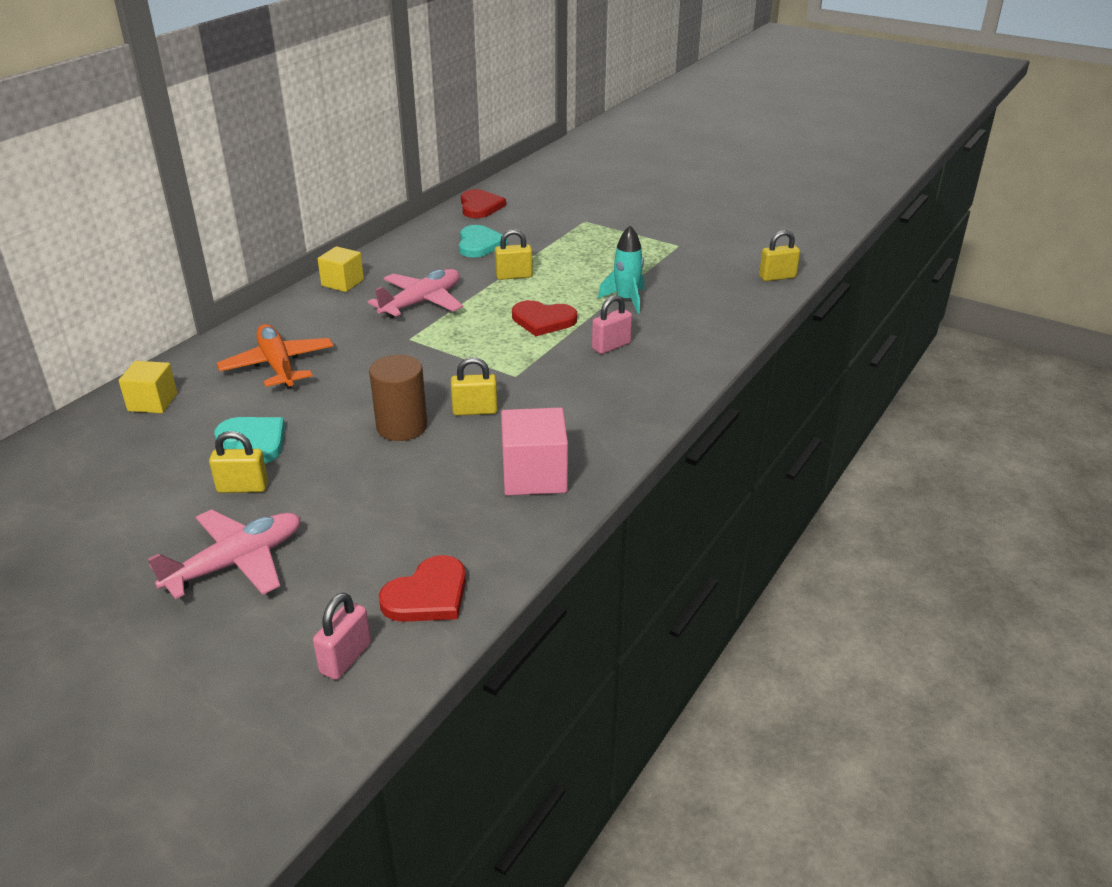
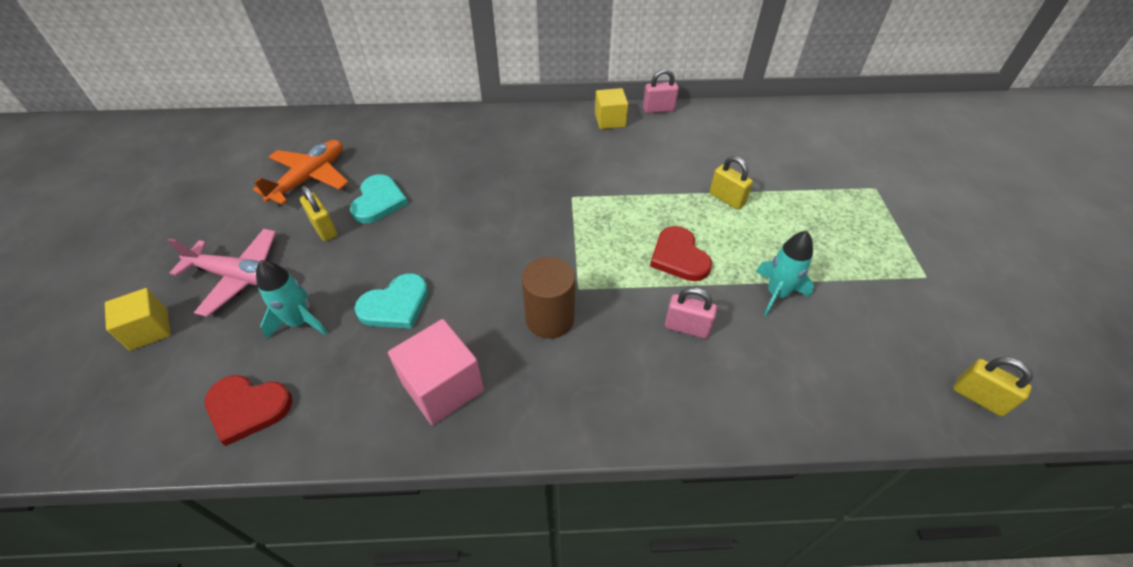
camera: 55 degrees right, 15 degrees up
(152, 402) = (391, 132): yellow cube -> yellow cube (149, 330)
(278, 365) = (476, 156): orange plane -> orange plane (310, 178)
(345, 658) = (157, 401): pink padlock -> pink padlock (658, 109)
(357, 536) = (300, 322): none -> turquoise rocket
(402, 427) = (451, 263): brown cylinder -> brown cylinder (550, 319)
(422, 302) = (628, 173): pink plane -> none
(475, 411) = (506, 293): yellow padlock -> none
(479, 244) = (750, 151): turquoise heart -> turquoise heart (395, 305)
(480, 206) = (808, 117): red heart -> none

